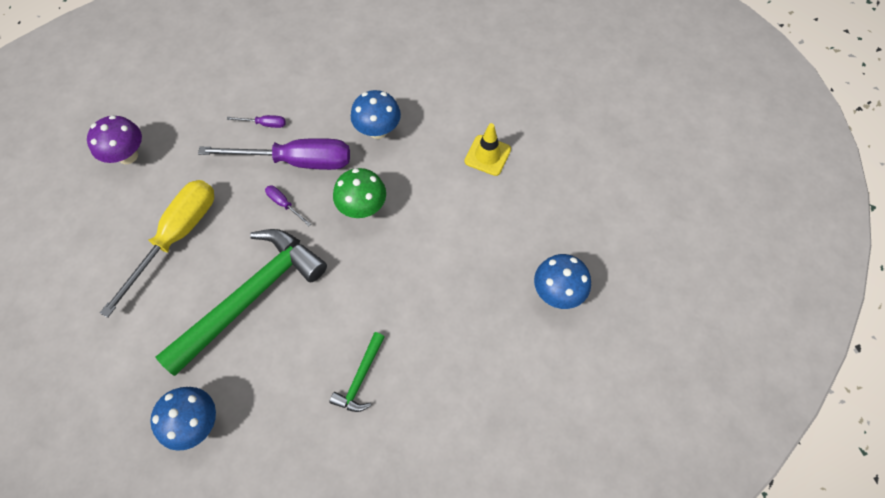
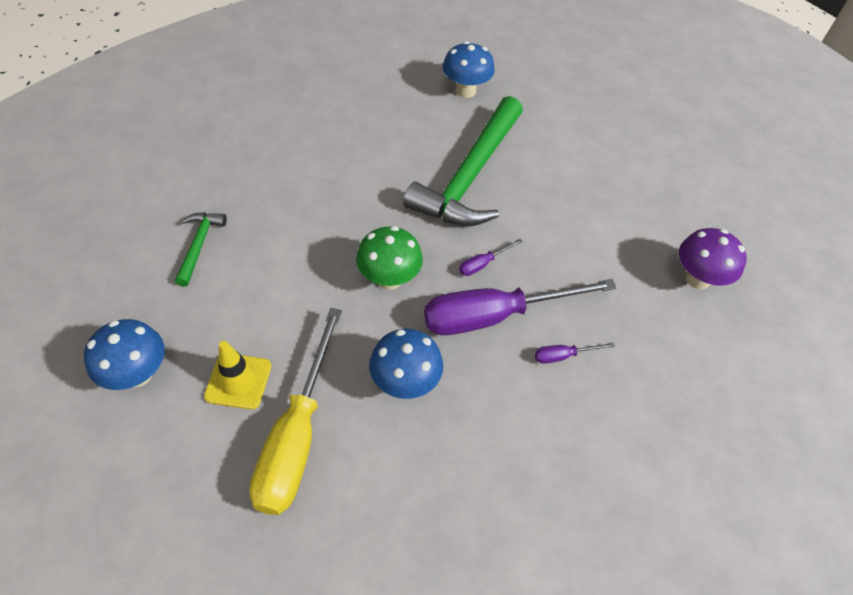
camera: 160 degrees right, 10 degrees down
(177, 237) = (578, 210): yellow screwdriver -> yellow screwdriver (297, 435)
(284, 204) = (483, 264): purple screwdriver -> purple screwdriver turned 120 degrees clockwise
(360, 378) = (337, 137): green hammer -> green hammer (199, 245)
(557, 292) = (140, 237): blue mushroom -> blue mushroom (138, 374)

